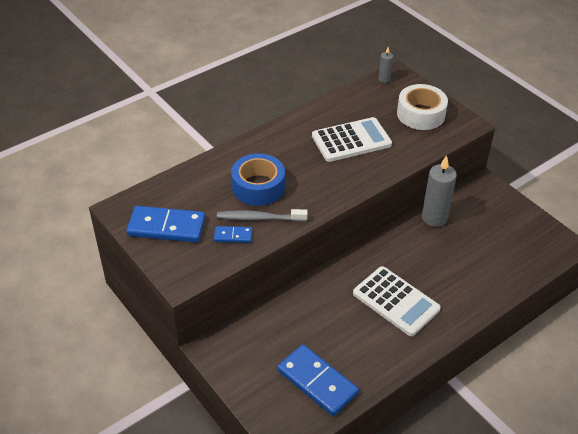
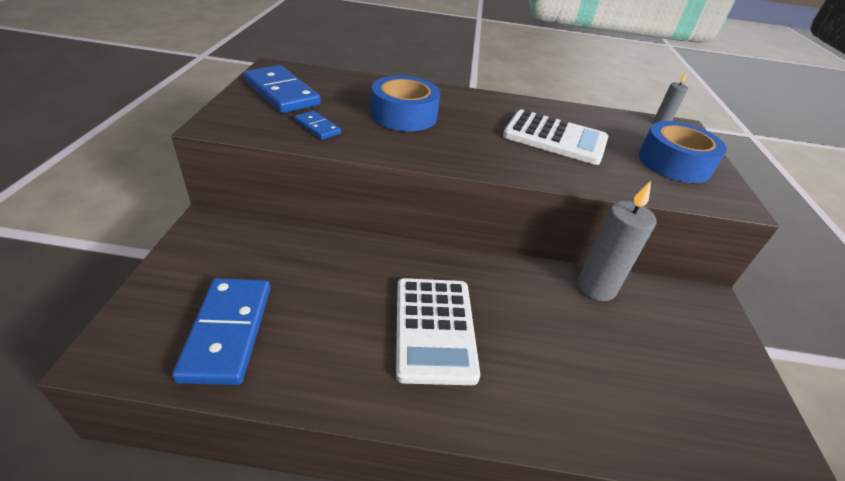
camera: 40 degrees right, 5 degrees down
(259, 218) = (363, 131): grey toothbrush -> none
(420, 114) = (674, 163): white tape -> blue tape

